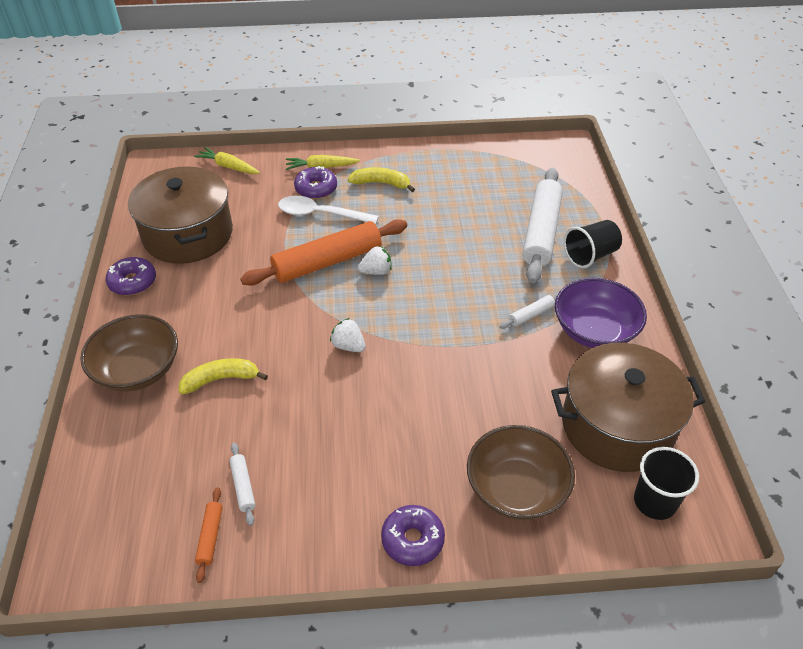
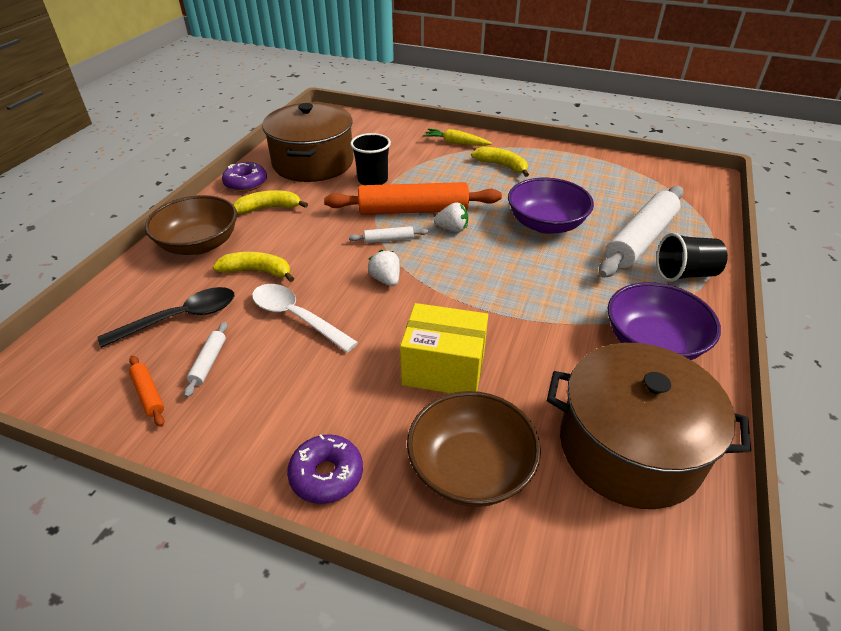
camera: 25 degrees right, 5 degrees down
(180, 305) = (269, 208): none -> yellow banana
(182, 454) = (181, 318): none -> black spoon
(210, 537) = (149, 394): orange rolling pin -> orange rolling pin turned 60 degrees counterclockwise
(228, 167) = (379, 126): yellow carrot -> none
(316, 189) = (441, 156): purple donut -> none
(320, 214) = (432, 175): white spoon -> white spoon (296, 317)
(449, 413) = (443, 368): none -> yellow box
(456, 239) = (546, 224): none -> purple bowl
(531, 314) = (587, 307): white rolling pin -> white rolling pin (389, 239)
(654, 502) = (635, 552): black cup -> black cup (372, 180)

